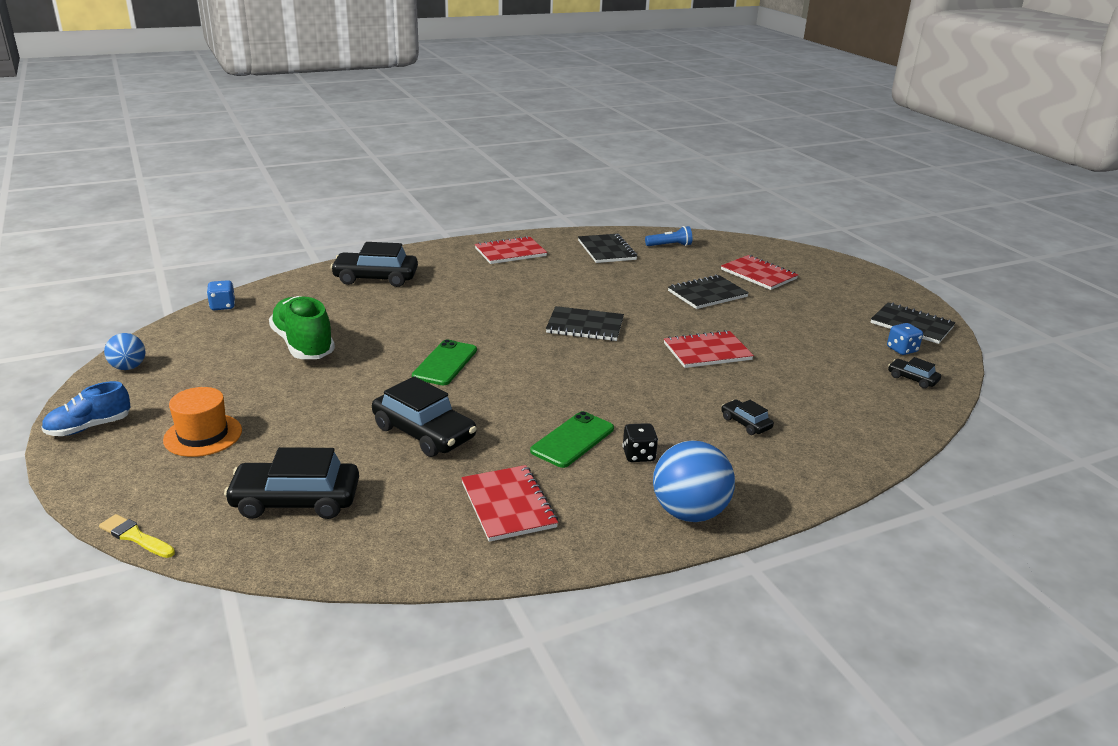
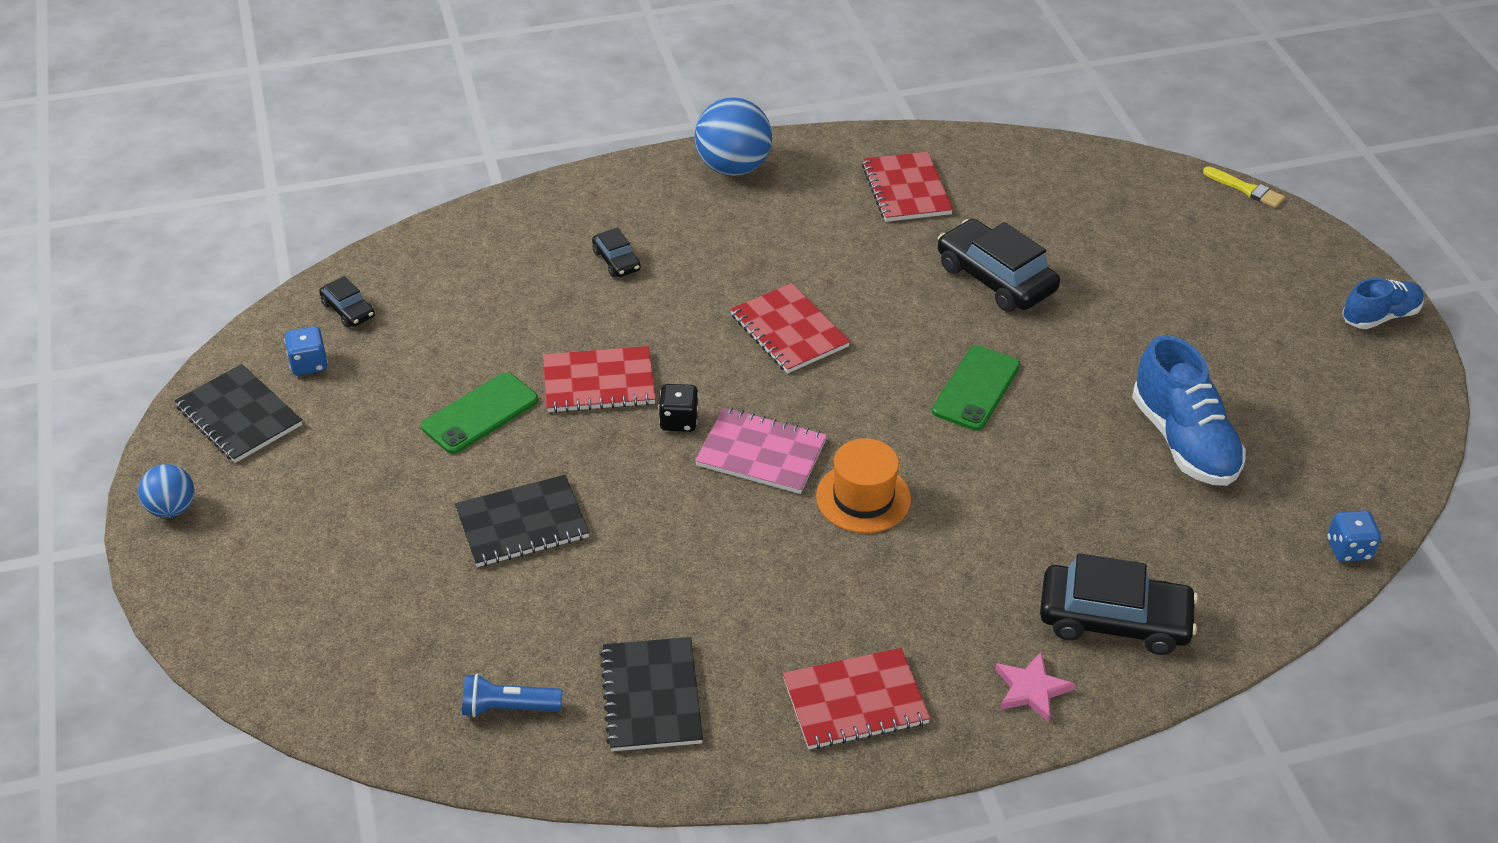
camera: 170 degrees left, 15 degrees up
(128, 367) = (1403, 413): blue ball -> blue ball (172, 508)
(203, 435) = (1244, 295): orange hat -> orange hat (863, 498)
(296, 500) = (1113, 211): black car -> none
(303, 345) = (1183, 441): green shoe -> blue shoe
(424, 258) = (1031, 689): none -> pink star
(573, 440) = (826, 255): green phone -> green phone (480, 413)
(585, 326) = (761, 453): black notebook -> pink notebook
(638, 455) = (759, 230): black dice -> black dice (679, 421)
(758, 274) = (389, 580): red notebook -> red notebook (789, 331)

